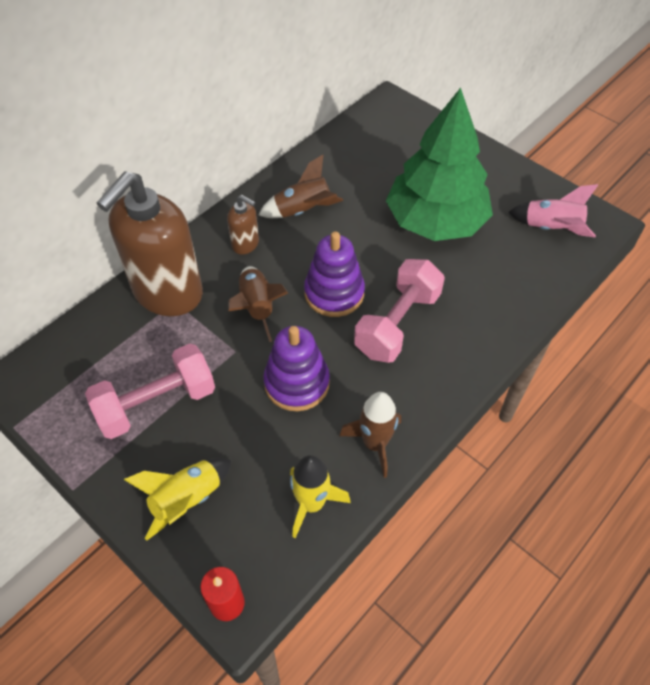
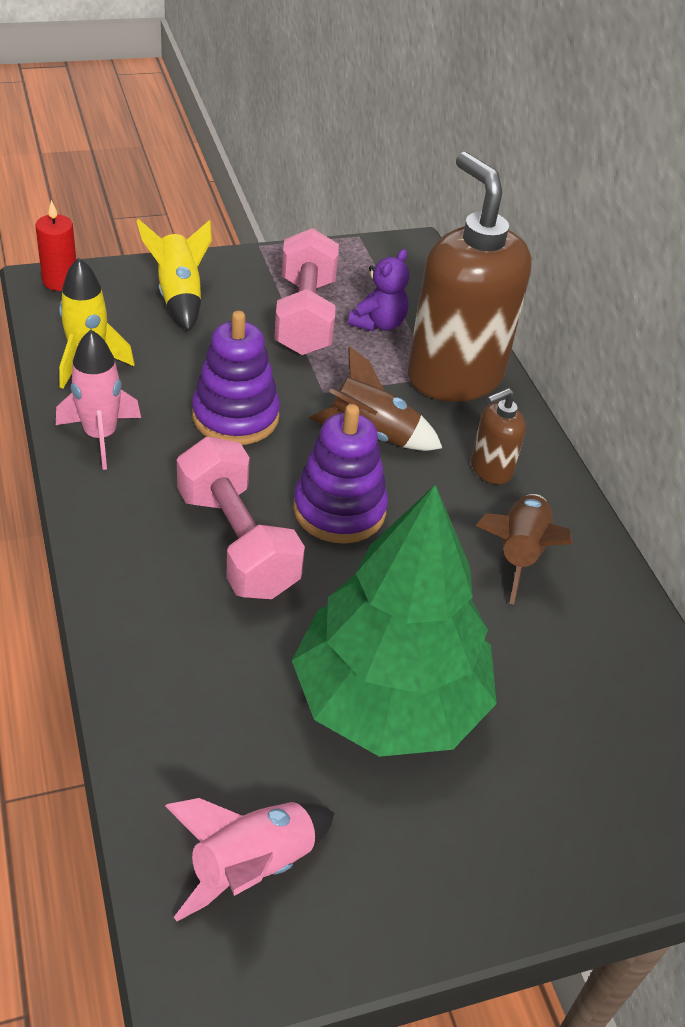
camera: 115 degrees right, 10 degrees down
(135, 357) = (378, 323): none -> purple teddy bear
(374, 444) = (100, 436): brown rocket -> pink rocket

